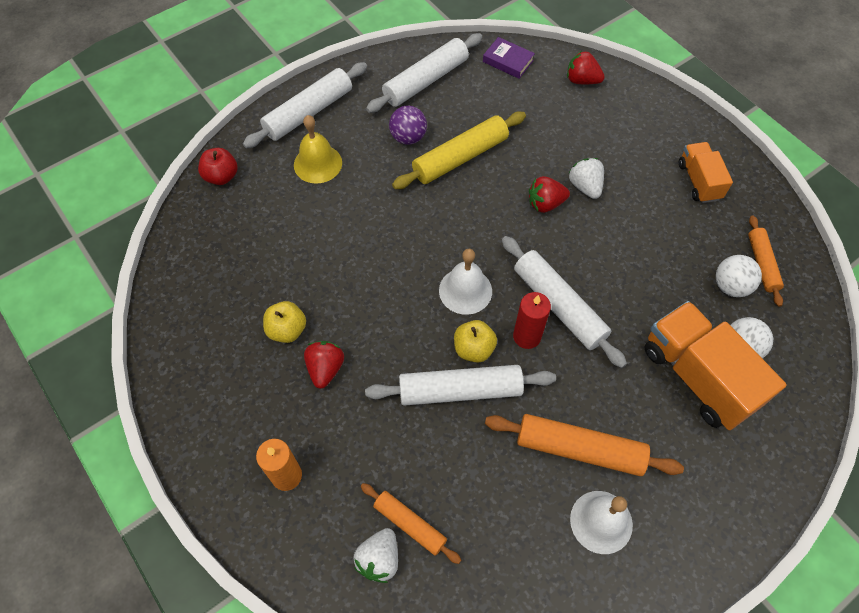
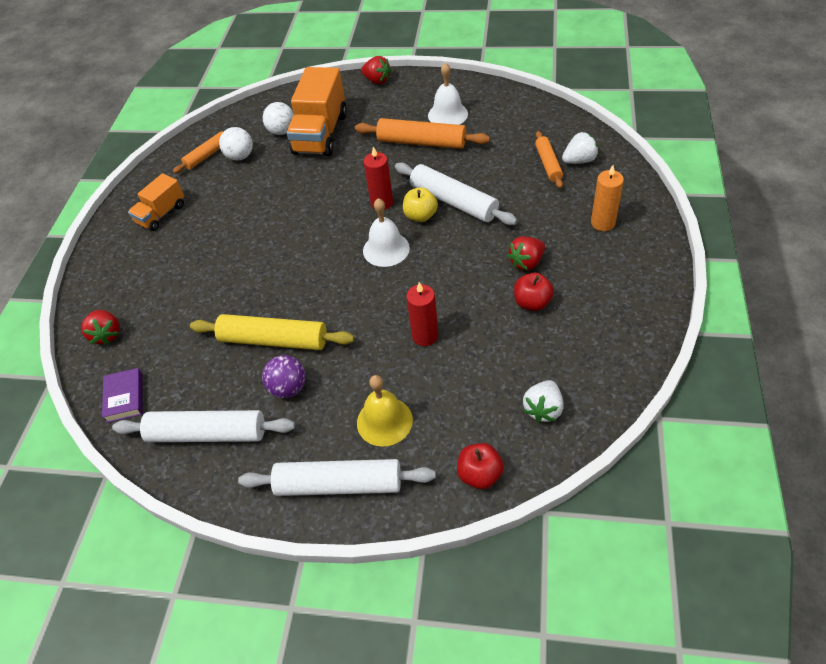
camera: 130 degrees left, 10 degrees down
(287, 330) = (532, 303): yellow apple -> red apple
(350, 239) = (425, 336): none -> red candle
(545, 204) = (266, 265): red strawberry -> red strawberry (377, 81)
(559, 306) = (342, 205): white rolling pin -> none
(579, 449) = (421, 142): orange rolling pin -> orange rolling pin turned 45 degrees counterclockwise
(585, 186) = (227, 258): white strawberry -> white strawberry (543, 409)

